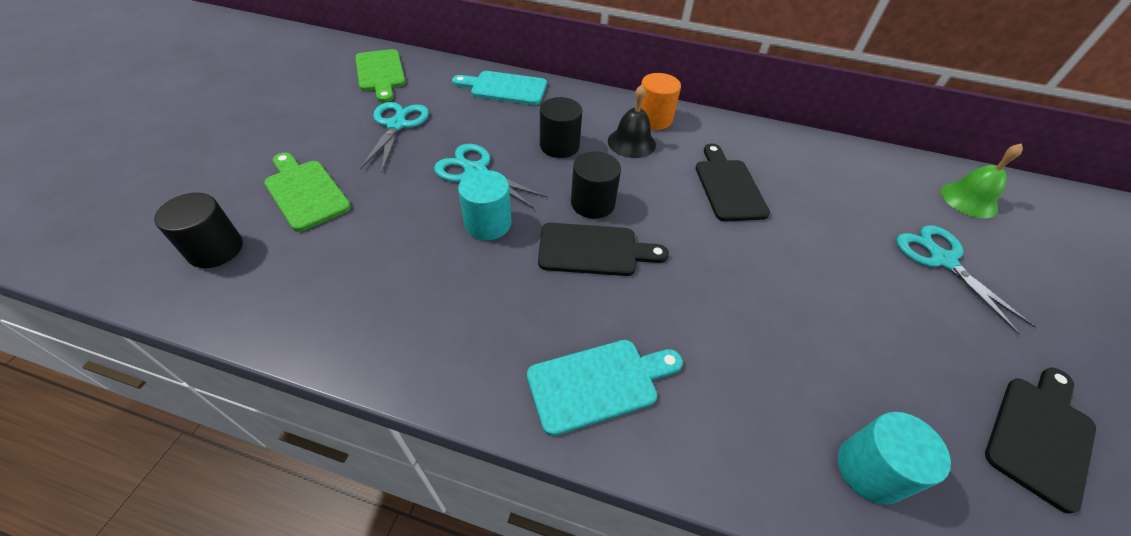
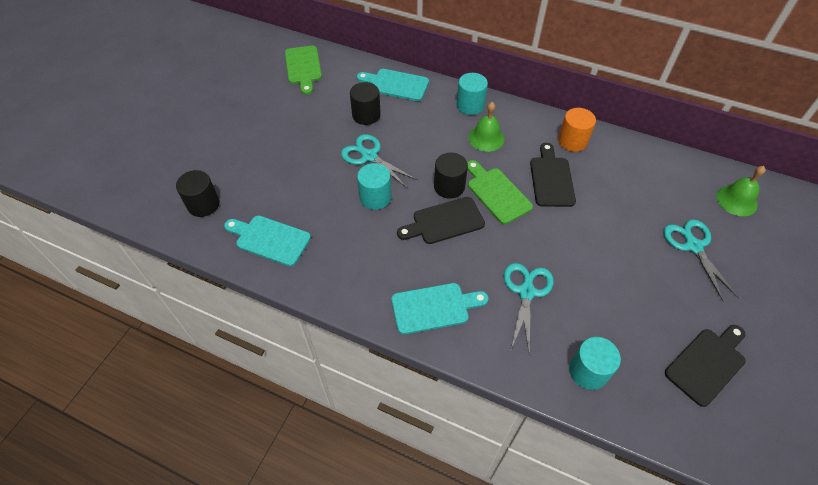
camera: 10 degrees right, 5 degrees up
(305, 192) = (255, 166): green cutting board -> green cutting board (497, 193)
(322, 295) = (270, 239): none -> turquoise cutting board
(396, 125) = (315, 115): turquoise scissors -> turquoise scissors (526, 292)
(559, 146) = (431, 138): black cylinder -> black cylinder (366, 115)
(594, 250) = (444, 221): black cutting board -> black cutting board turned 150 degrees clockwise
(603, 107) = (470, 105): none -> turquoise cylinder
(631, 142) = (486, 138): black bell -> green bell
(653, 119) = (507, 118): orange cylinder -> orange cylinder (572, 141)

